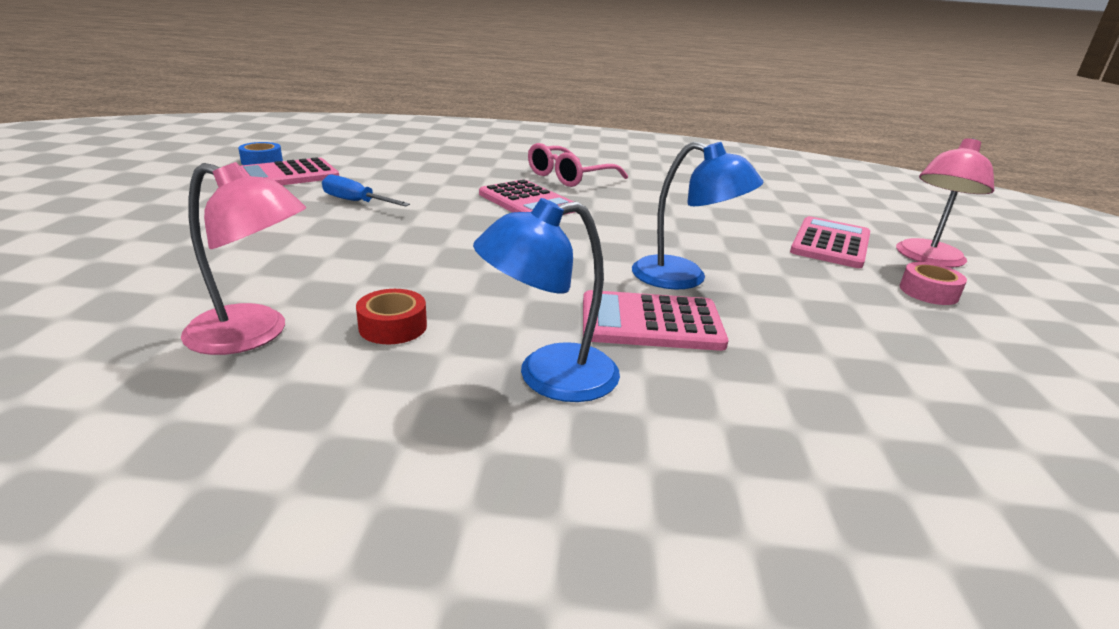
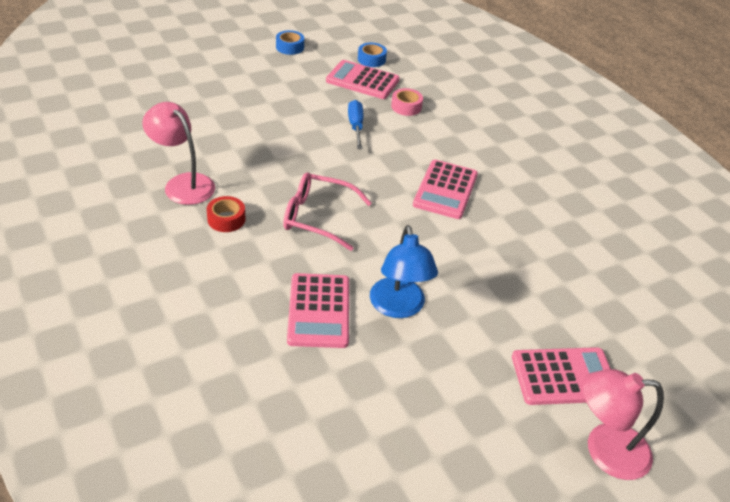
camera: 55 degrees right, 15 degrees up
(135, 182) = (290, 47): none -> blue tape
(253, 334) = (183, 183): pink lamp -> pink lamp turned 150 degrees clockwise
(548, 377) = (226, 292): blue lamp -> none
(569, 177) = (526, 187): pink glasses -> pink glasses (317, 217)
(651, 322) = (319, 311): pink calculator -> pink calculator turned 150 degrees counterclockwise
(928, 292) = (520, 453): pink tape -> pink tape (406, 107)

